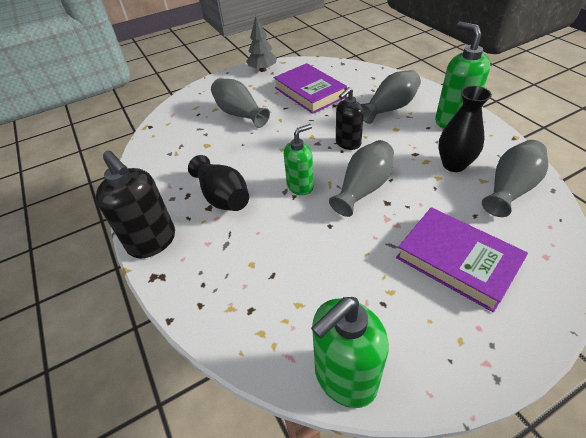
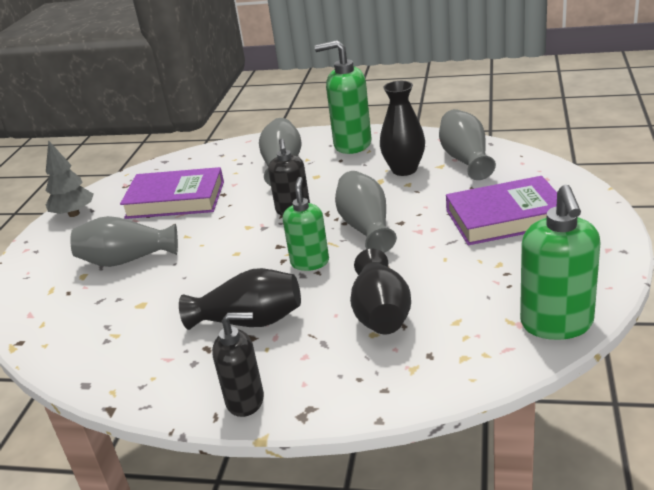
camera: 50 degrees left, 15 degrees down
(152, 242) = (245, 400): black soap dispenser -> black soap dispenser, size x0.65
(275, 255) = (381, 313): none -> black vase

